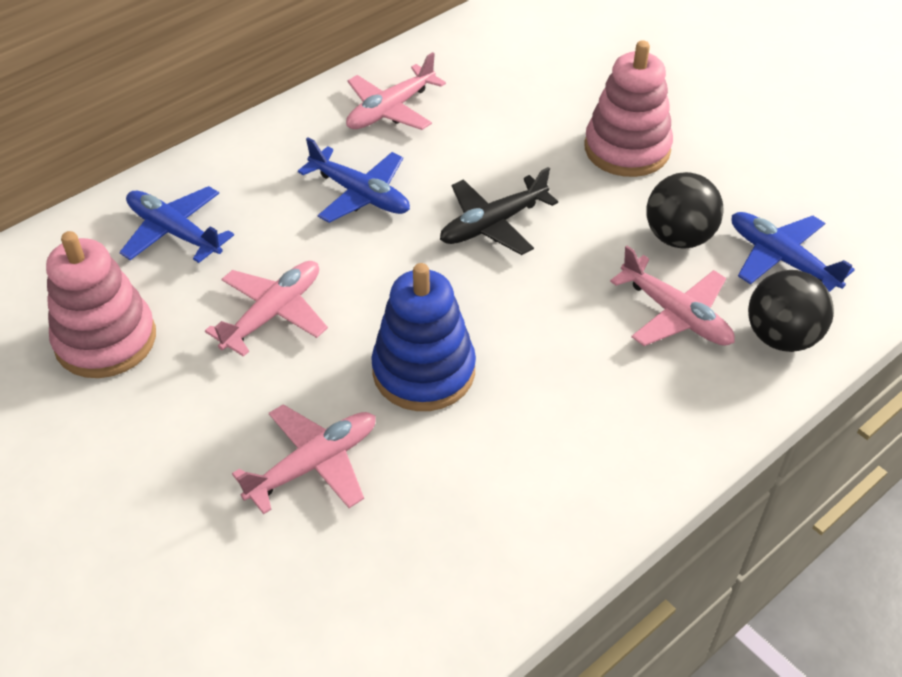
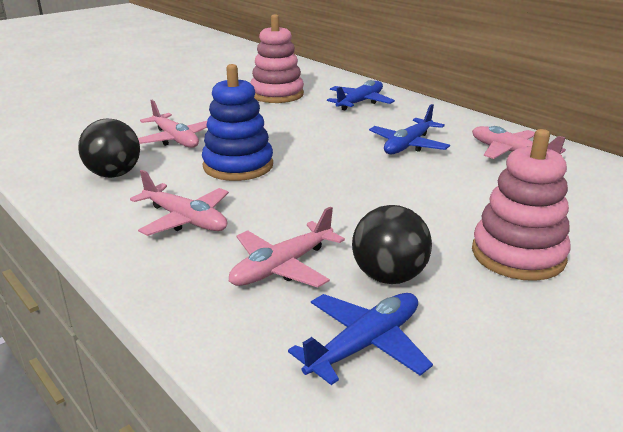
camera: 90 degrees right, 20 degrees down
(273, 313) = (293, 126): pink plane -> pink plane (185, 220)
(492, 224) = (387, 189): black plane -> none
(781, 337) = (245, 329): black ball -> black ball (114, 174)

